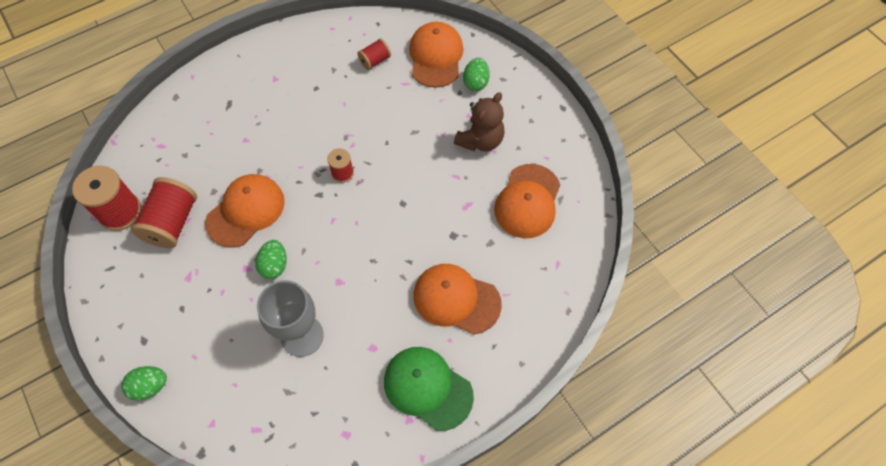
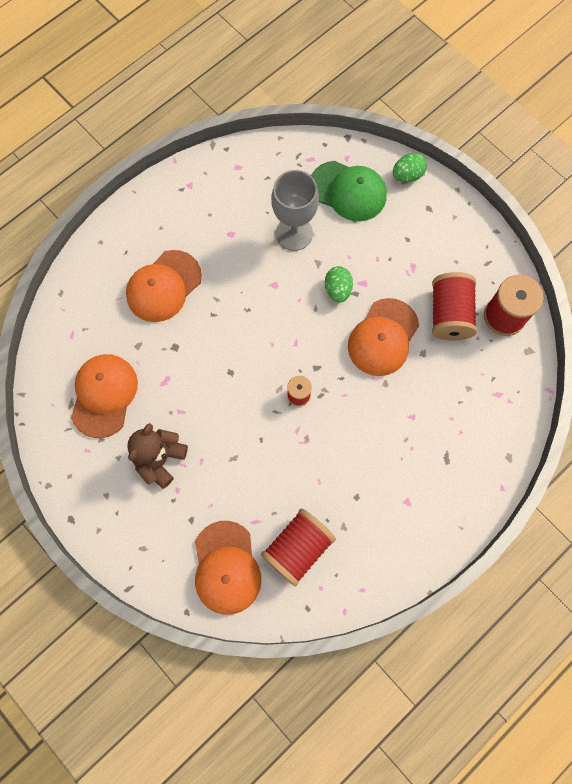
camera: 170 degrees right, 10 degrees up
(375, 61) = (298, 548): red spool -> red spool, size x1.86
(427, 388) = (178, 210): green cap -> green cap (348, 191)
(456, 299) = (163, 286): orange cap -> orange cap turned 120 degrees clockwise
(476, 82) = (174, 537): green egg -> none

